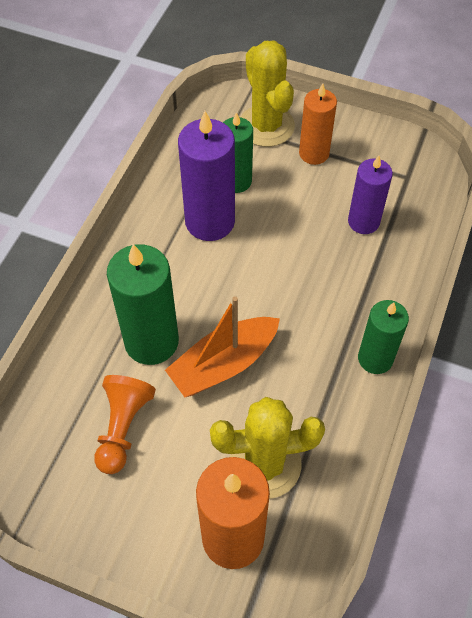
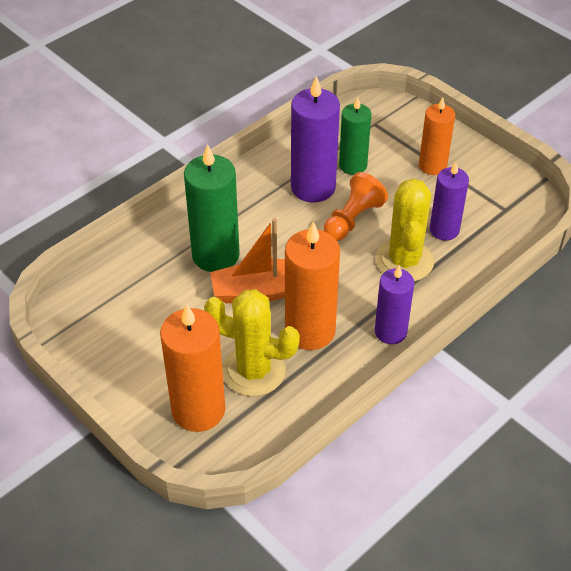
camera: 25 degrees right, 10 degrees down
(123, 428) = (159, 305): orange pawn -> orange pawn (353, 219)
(266, 126) = (403, 133): yellow cactus -> yellow cactus (404, 261)
(296, 391) = (310, 331): none -> orange candle
(375, 358) = (390, 332): green candle -> purple candle

